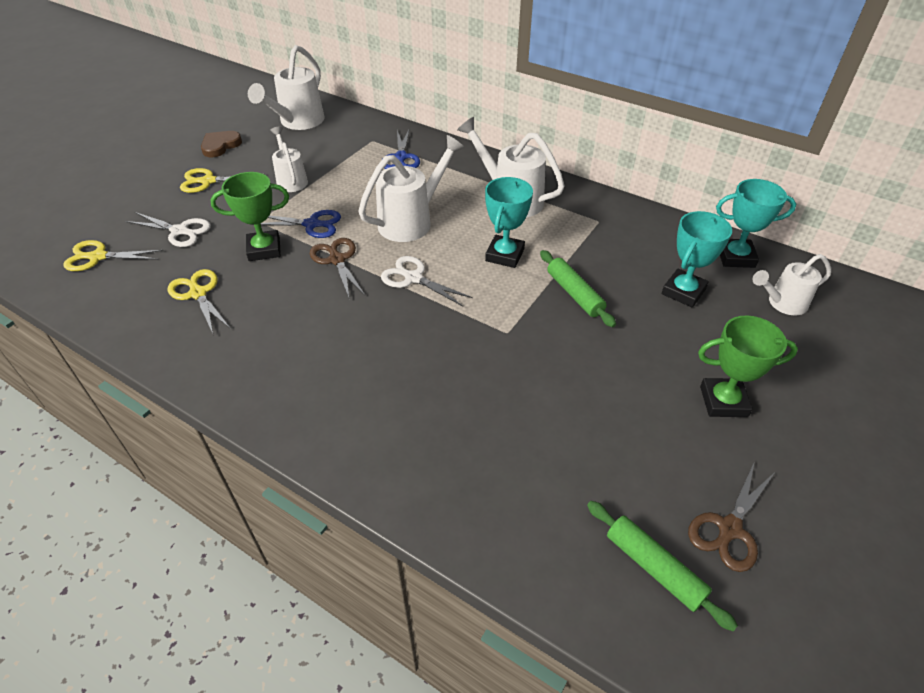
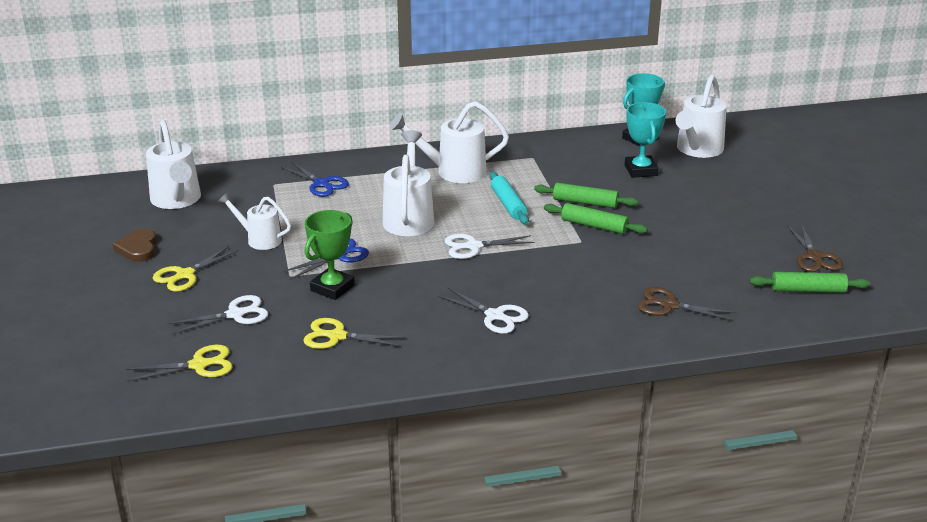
camera: 45 degrees left, 15 degrees down
(98, 257) = (199, 365): yellow scissors -> yellow scissors turned 150 degrees counterclockwise
(320, 358) = (495, 316): none -> white scissors
(337, 259) = (400, 265): brown scissors -> brown scissors (669, 305)
(504, 255) = (508, 204): turquoise trophy -> turquoise rolling pin
(544, 324) = (594, 226): none -> green rolling pin
(723, 401) = (737, 209): green trophy -> none
(782, 303) = (697, 150): white watering can -> white watering can, size x1.60

